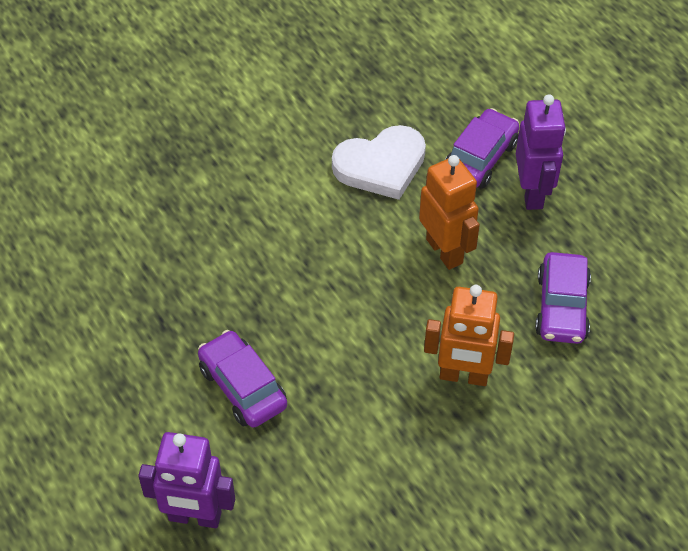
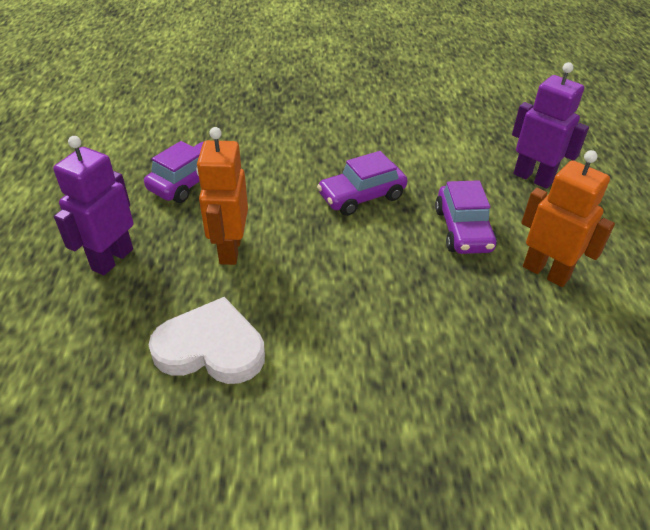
camera: 150 degrees left, 10 degrees down
(463, 376) = (296, 174): orange robot -> orange robot (546, 272)
(480, 158) = (116, 308): purple car -> purple car (361, 196)

